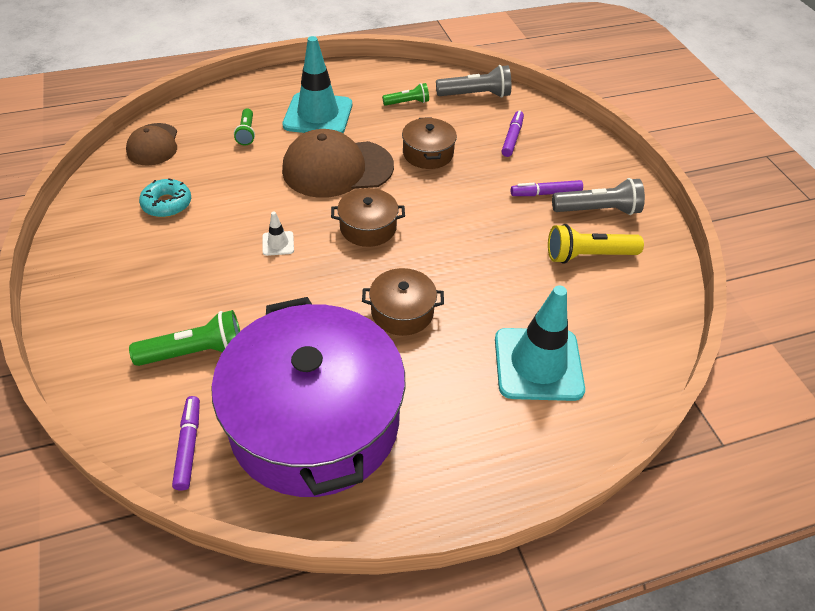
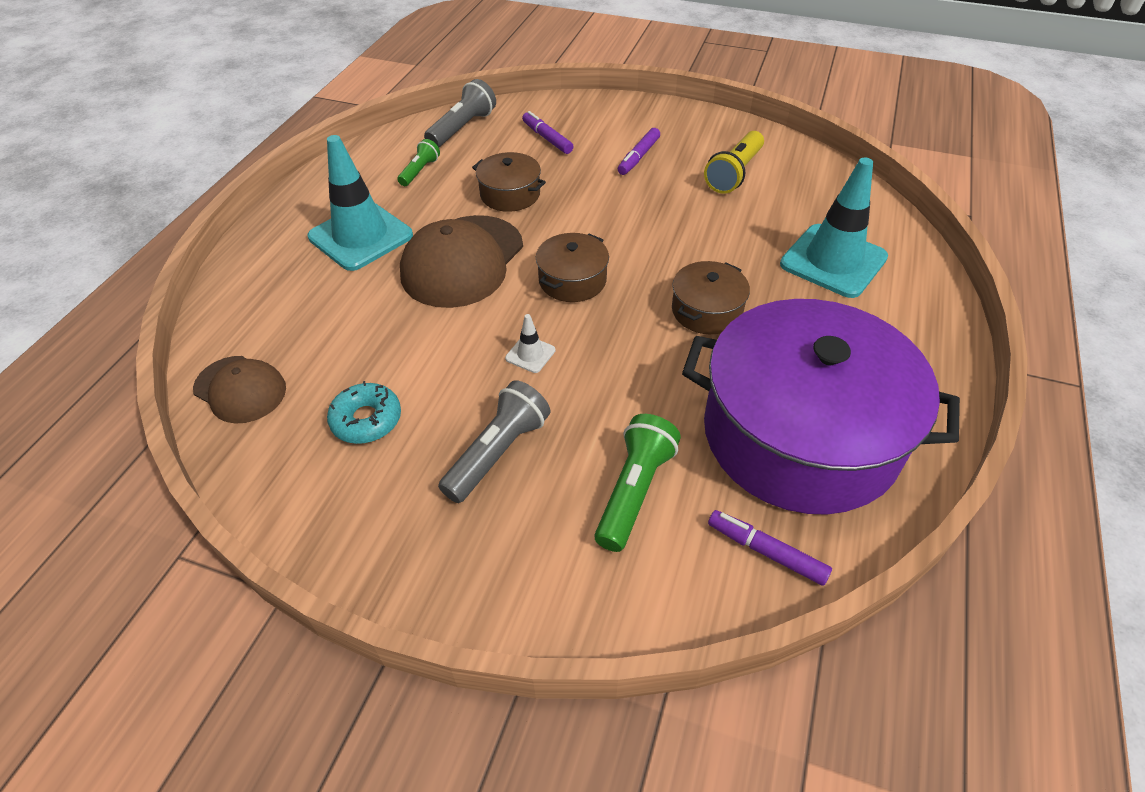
camera: 50 degrees left, 0 degrees up
(247, 133) = (322, 301): green flashlight -> none
(598, 210) = (686, 142): grey flashlight -> grey flashlight (497, 452)

